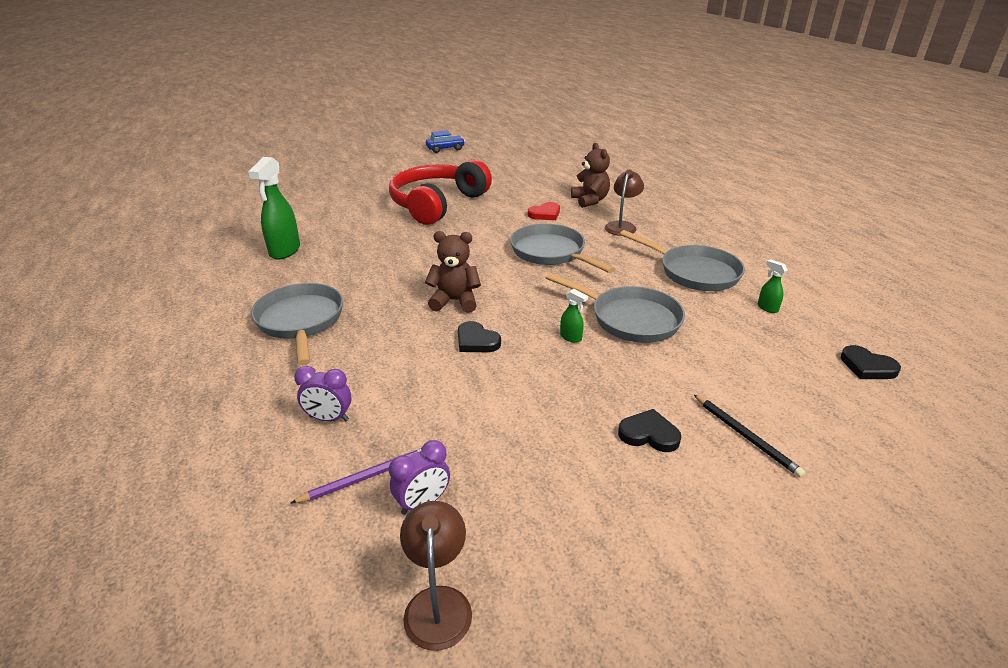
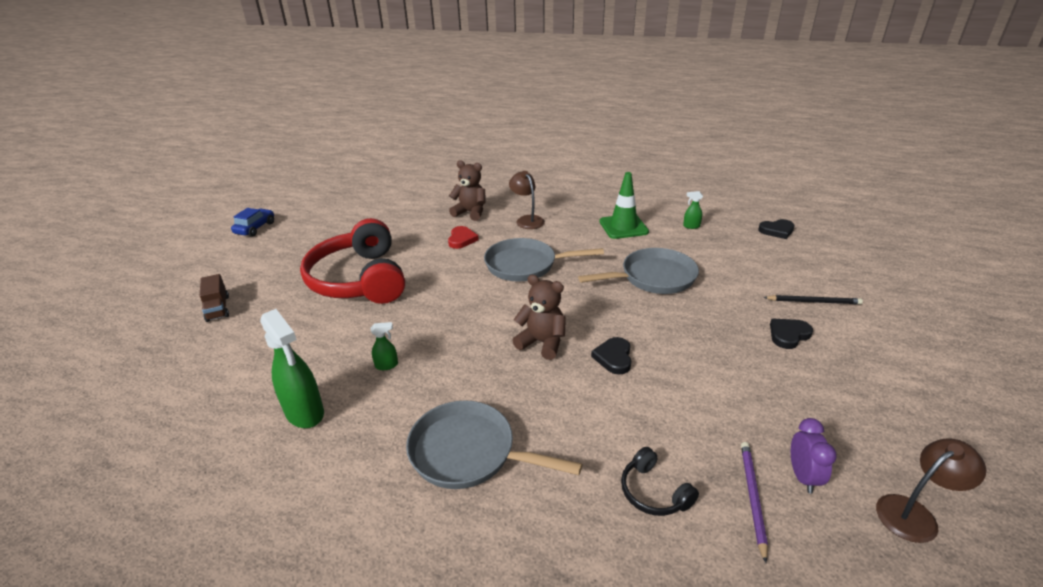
camera: 50 degrees left, 0 degrees up
(329, 418) = (653, 492): purple clock -> black headphones
(350, 181) = (218, 308): none -> brown truck
(438, 603) = (914, 513): brown lamp -> brown lamp turned 120 degrees clockwise
(455, 301) = (542, 343): brown teddy bear -> brown teddy bear turned 75 degrees clockwise
(476, 341) = (614, 357): black heart -> black heart turned 105 degrees clockwise
(571, 337) = (652, 312): green spray bottle -> green spray bottle (387, 365)
(694, 272) = (623, 227): grey pan -> green traffic cone

